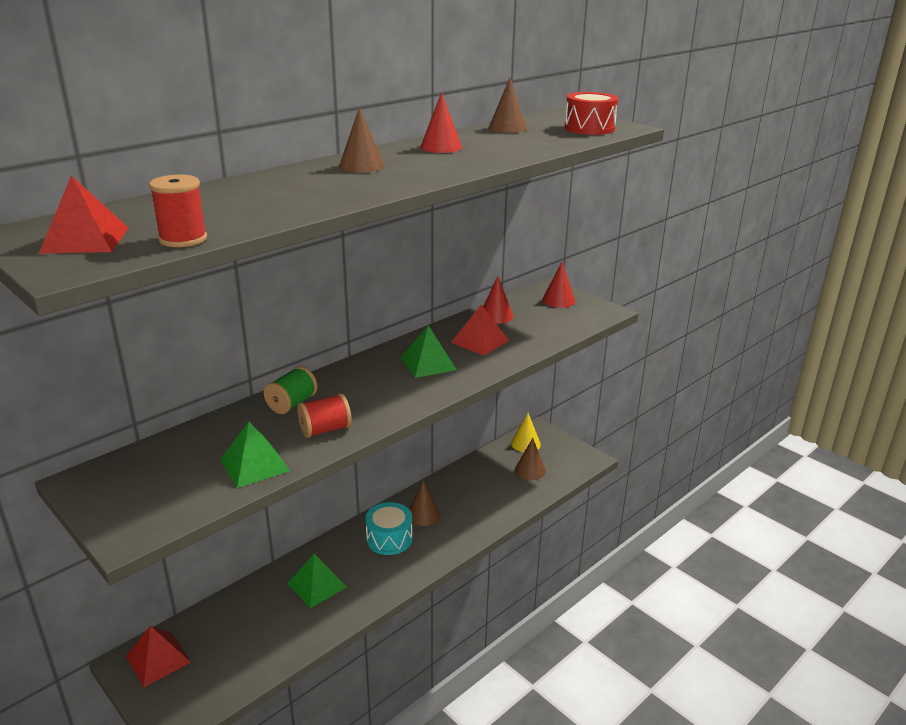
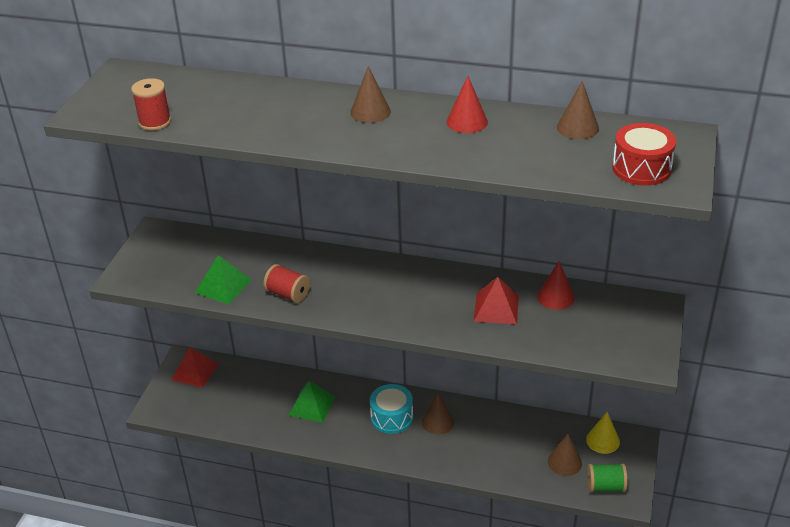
camera: 60 degrees right, 10 degrees up
(85, 240) = (127, 95): red pyramid -> none
(292, 404) = (307, 262): green spool -> green spool (605, 486)
(428, 363) = (428, 297): green pyramid -> none
(558, 300) = (636, 322): red cone -> none

